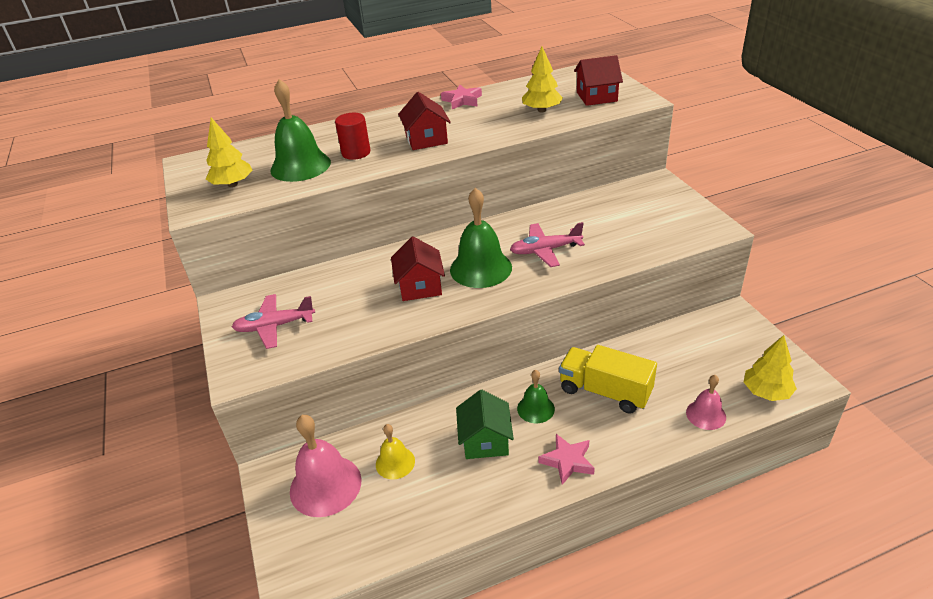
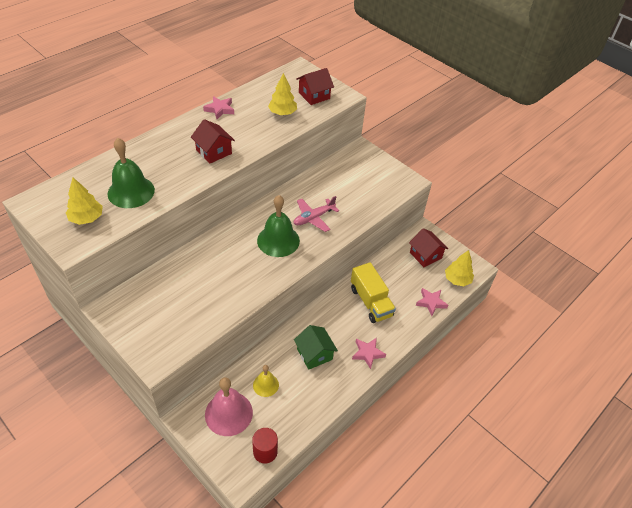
camera: 30 degrees left, 10 degrees up
(275, 326) = (158, 318): pink plane -> none
(356, 153) = (167, 172): red cylinder -> red cylinder (265, 451)
(420, 286) = (244, 263): red house -> red house (425, 255)
(535, 408) = (335, 324): green bell -> none
(605, 391) = (371, 302): yellow truck -> yellow truck turned 120 degrees counterclockwise
(706, 414) = (431, 302): pink bell -> pink star

